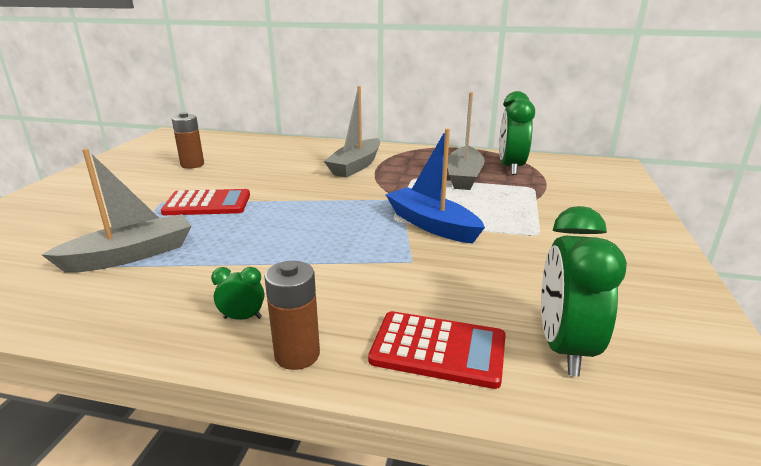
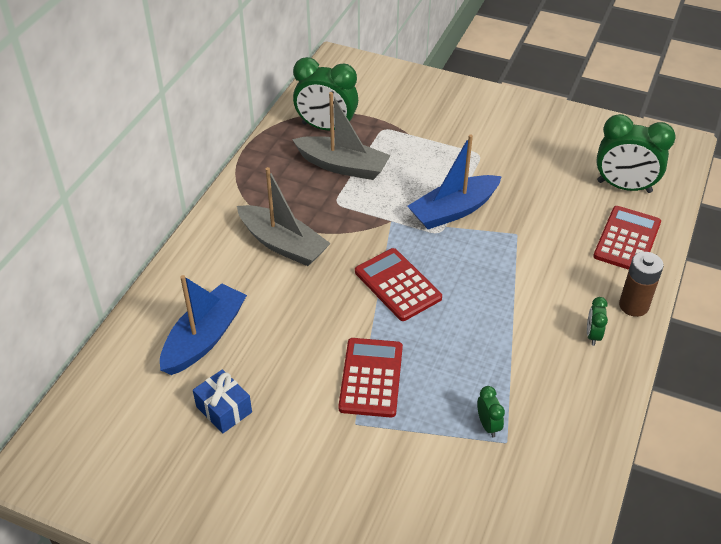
camera: 80 degrees left, 20 degrees up
(131, 255) = (488, 425): grey boat -> green clock
(192, 165) = (224, 409): brown battery -> blue gift
(258, 155) = (204, 338): none -> blue boat
(317, 206) = (398, 285): none -> red calculator

